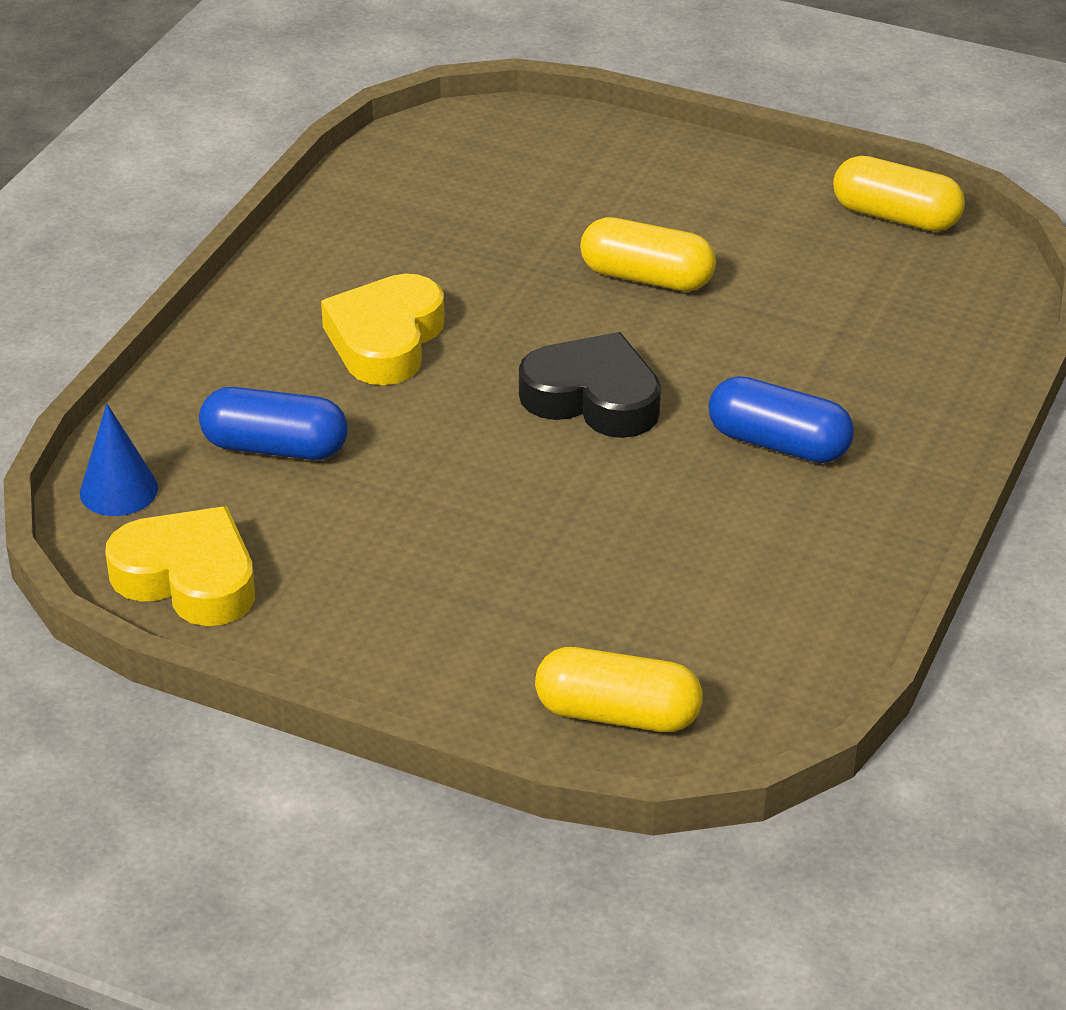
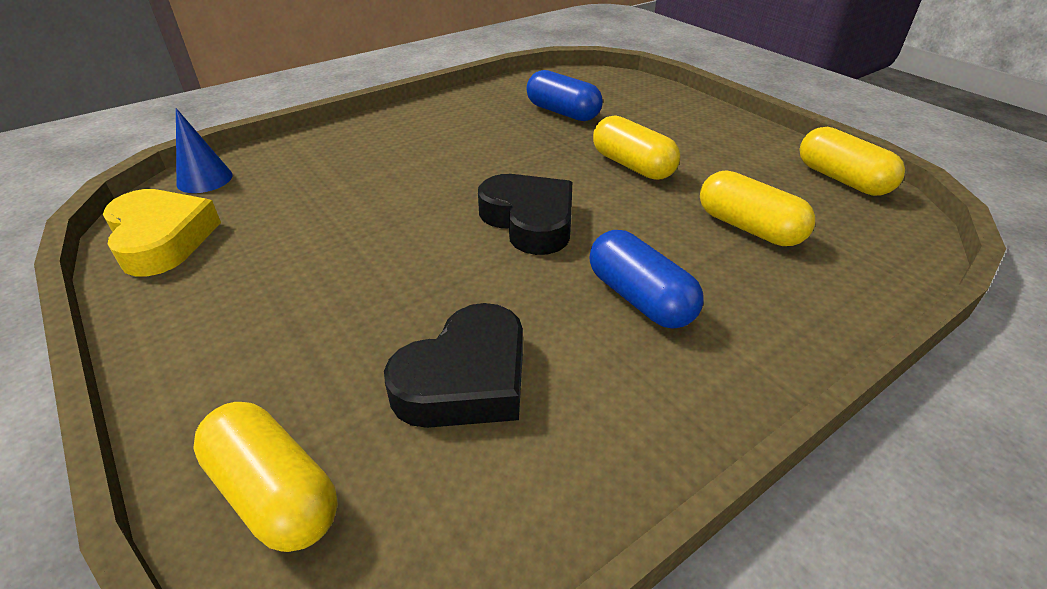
camera: 30 degrees right, 0 degrees up
(275, 447) = (311, 185): blue capsule -> blue capsule (562, 112)
(386, 340) = (441, 152): yellow heart -> none
(684, 577) = (466, 379): none -> black heart
(832, 321) = (748, 227): none -> yellow capsule

